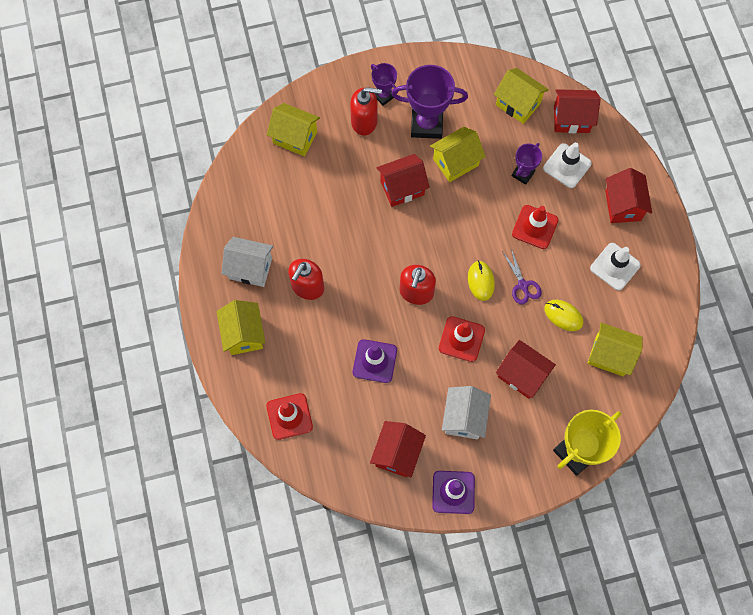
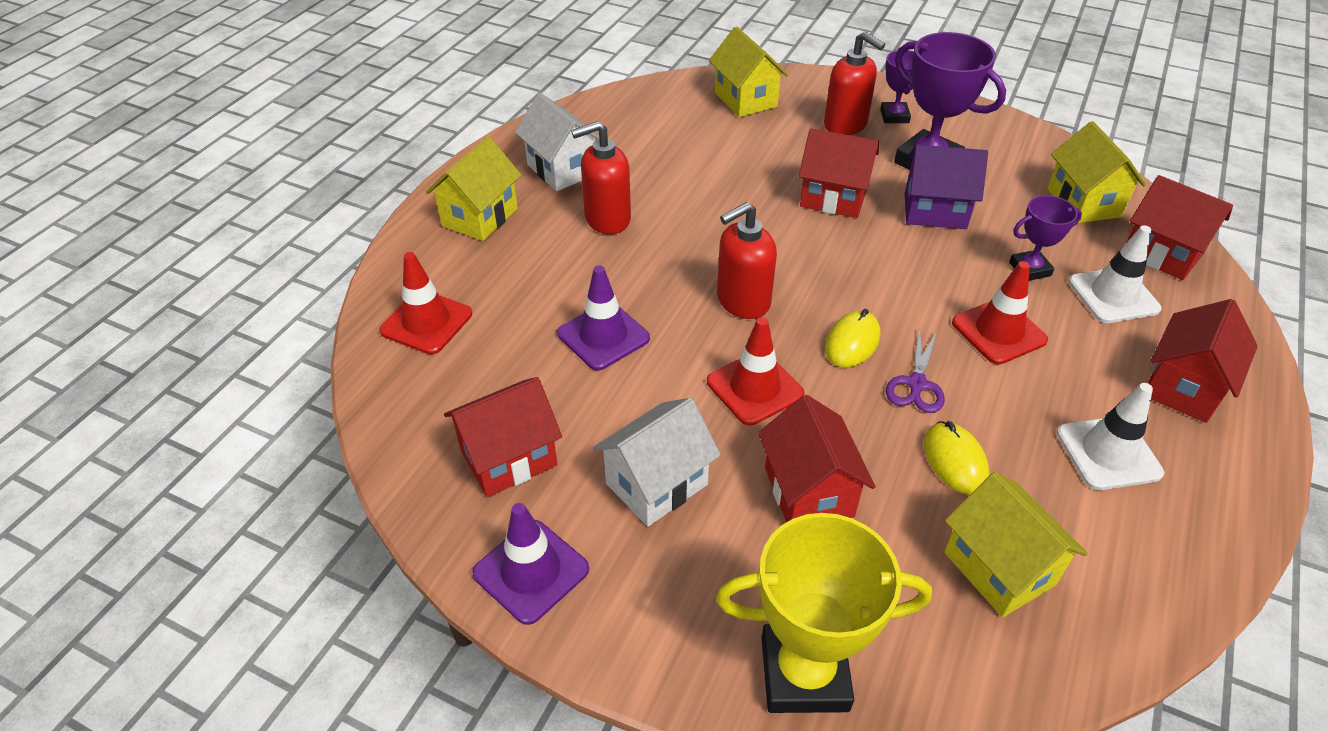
camera: 40 degrees right, 25 degrees down
(455, 162) = (935, 211): yellow house -> purple house

